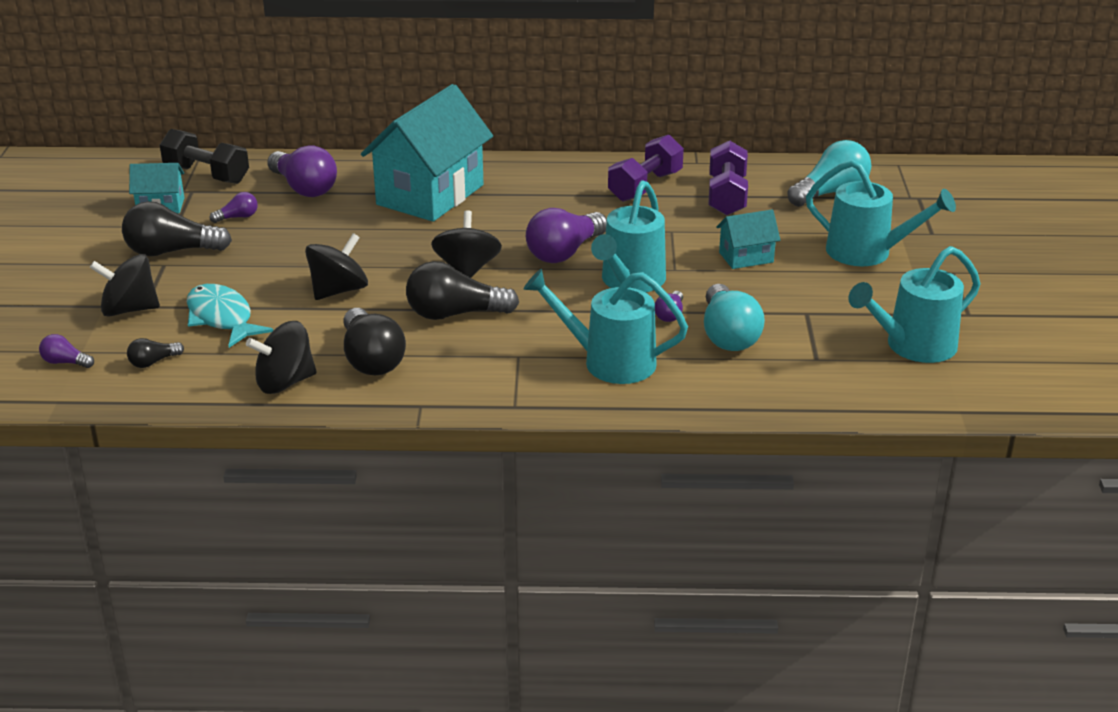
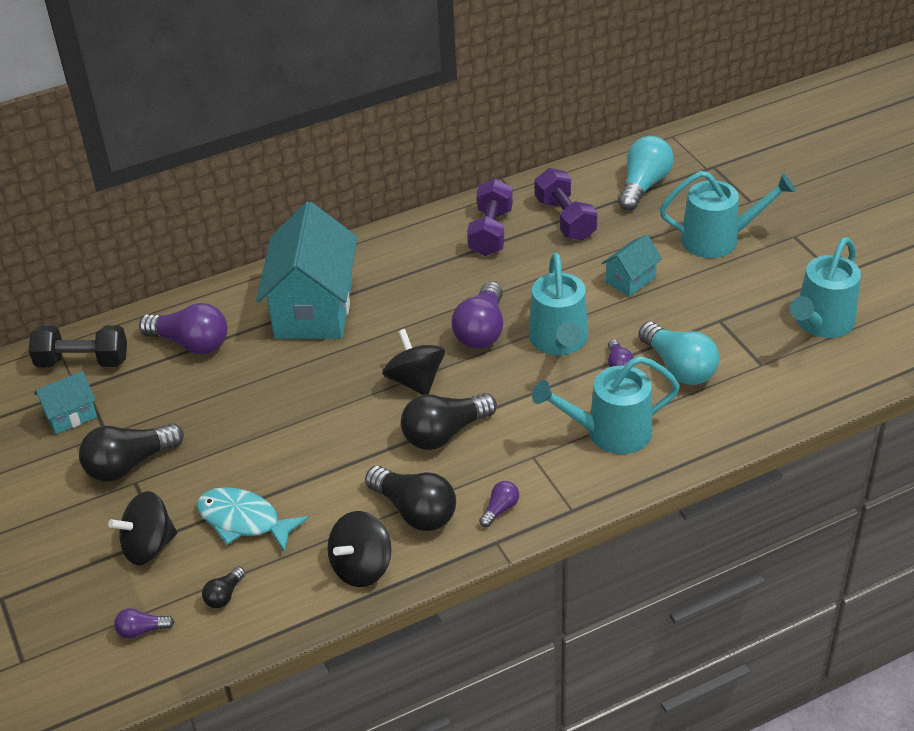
camera: 25 degrees left, 10 degrees up
(238, 217) = (158, 401): purple light bulb -> purple light bulb (500, 509)
(338, 290) = (323, 448): black spinning top -> none

